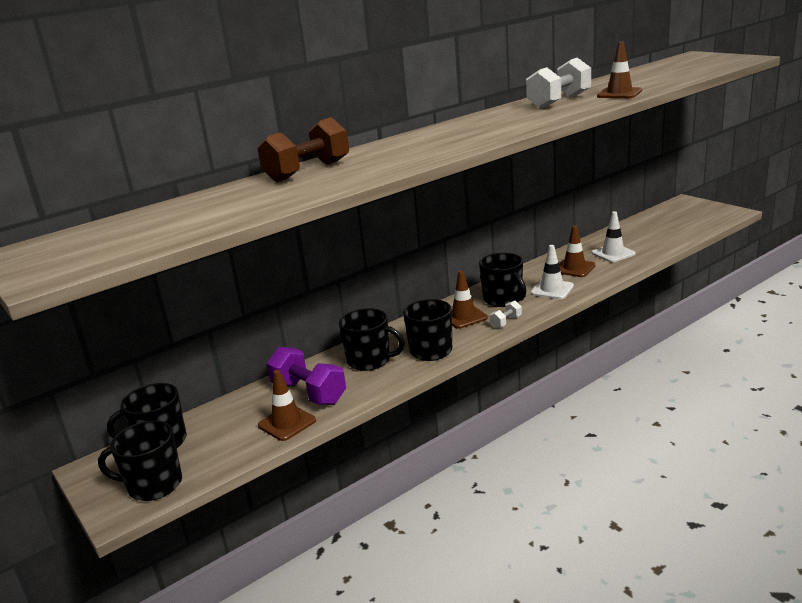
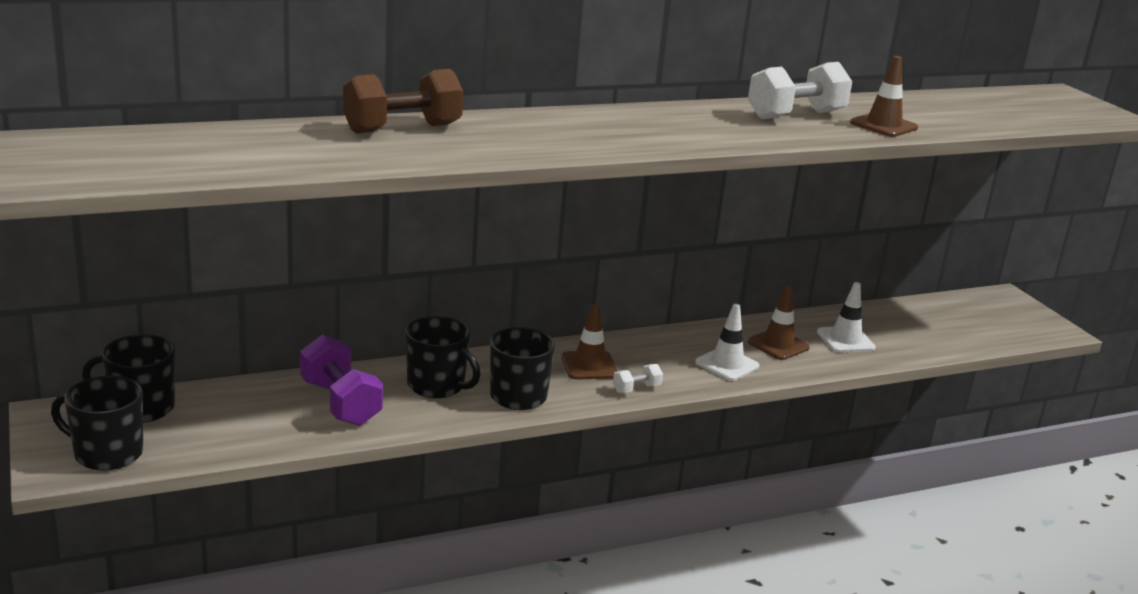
camera: 10 degrees right, 0 degrees up
(287, 423) = (293, 430): brown traffic cone -> none
(503, 299) = (655, 359): black mug -> none

